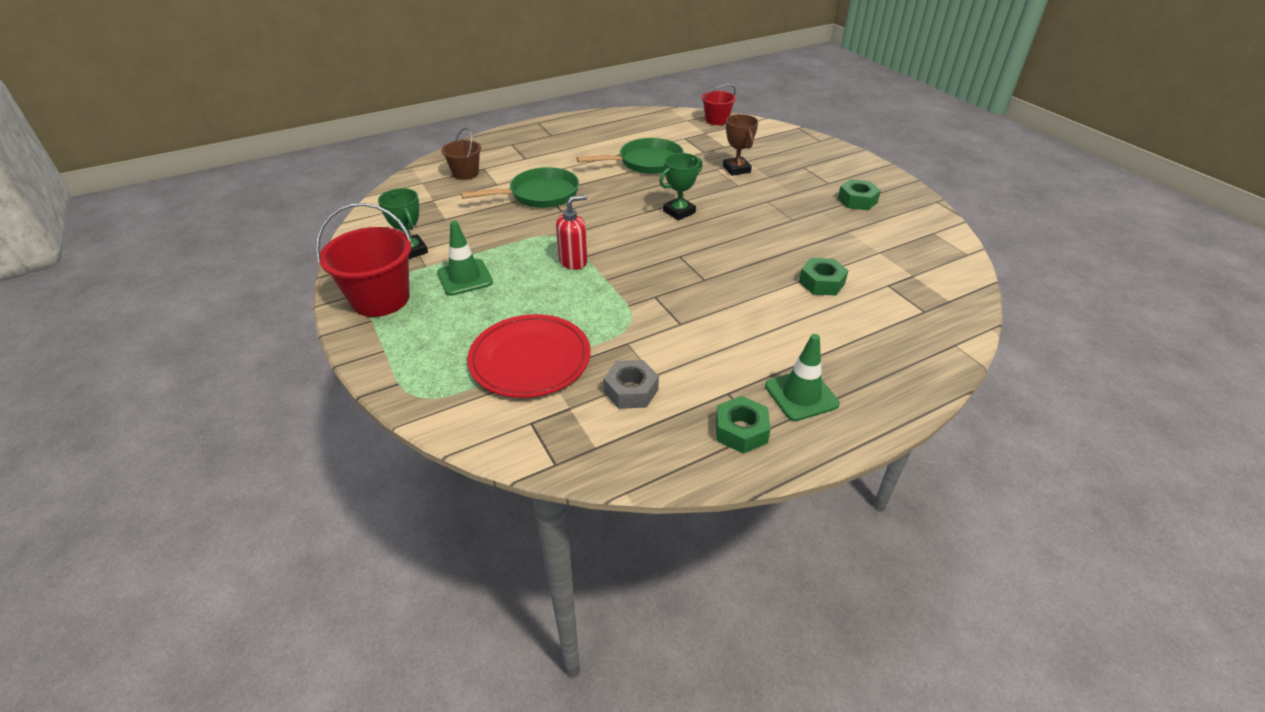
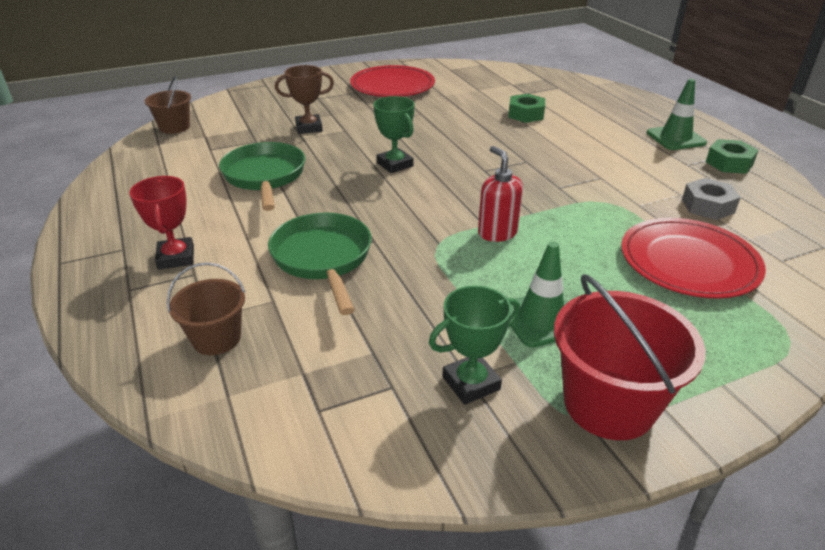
camera: 85 degrees left, 5 degrees down
(541, 150) = (176, 257): none -> red trophy
(716, 120) = (174, 127): red bucket -> brown bucket
(857, 200) = (392, 86): green nut -> red plate

